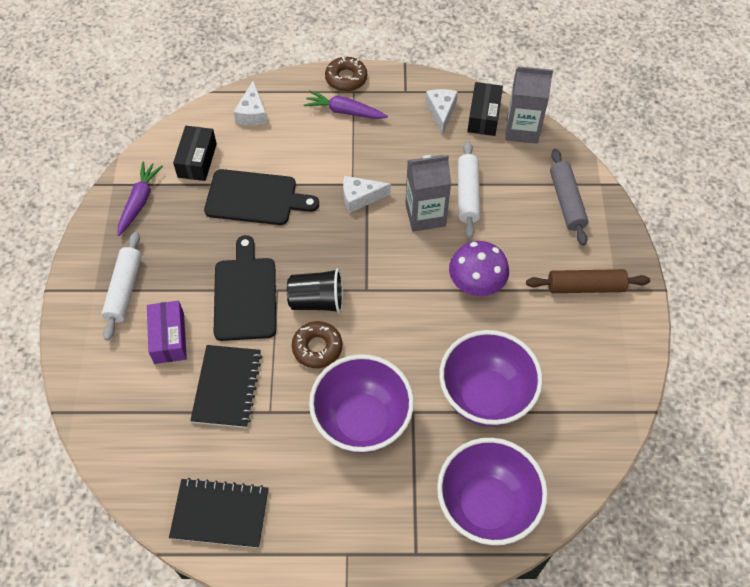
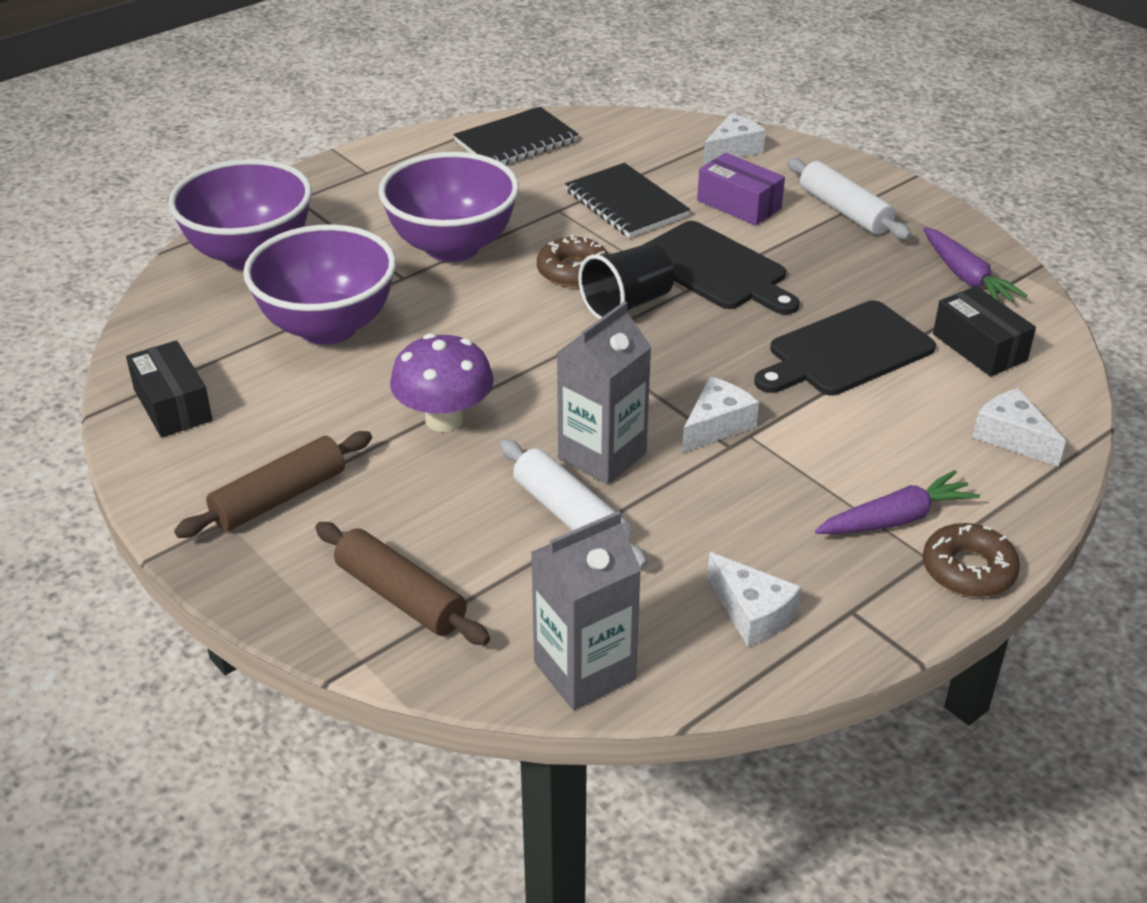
camera: 140 degrees right, 20 degrees down
(107, 393) = (732, 150): none -> white cheese
(483, 116) = (674, 652): black box -> black box (172, 405)
(567, 201) = (400, 596): grey rolling pin -> brown rolling pin

